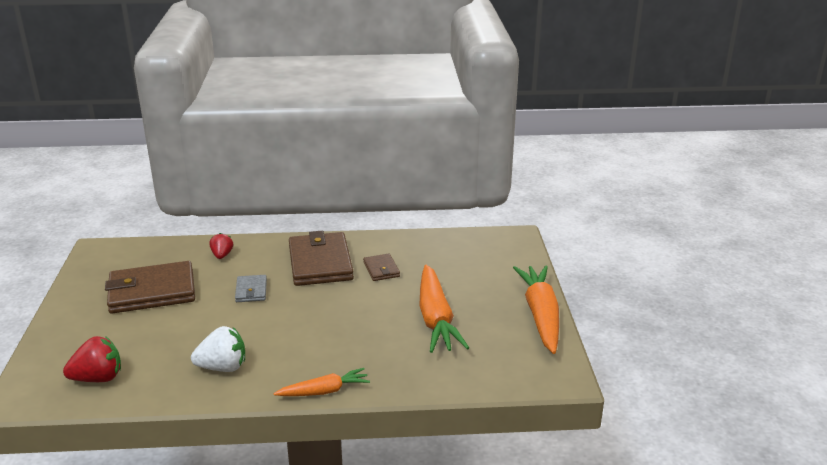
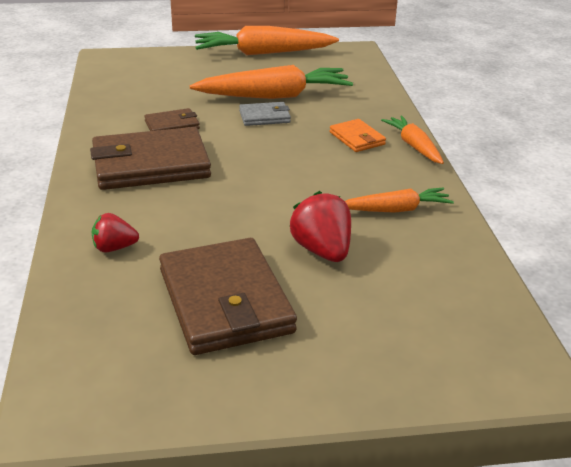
camera: 95 degrees left, 5 degrees up
(98, 378) = (454, 306): red strawberry -> red strawberry (322, 251)
(223, 367) = (396, 209): white strawberry -> orange carrot
(251, 291) = (221, 209): grey wallet -> grey wallet (264, 117)
(345, 359) = (357, 138): none -> orange wallet

